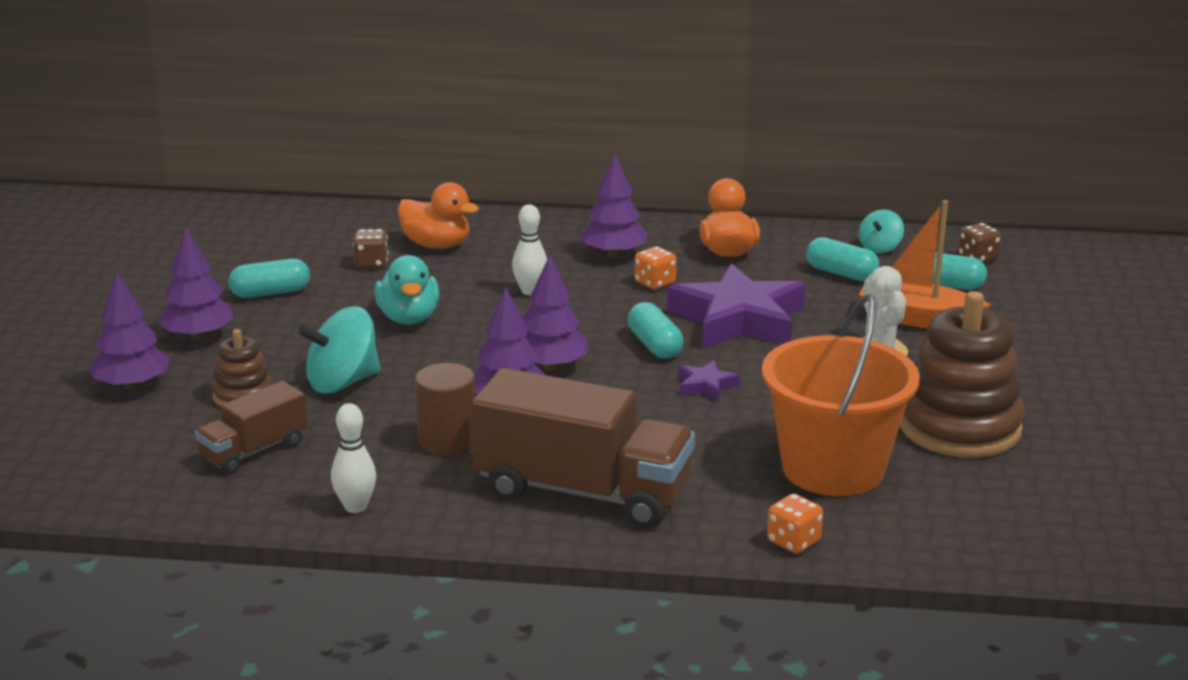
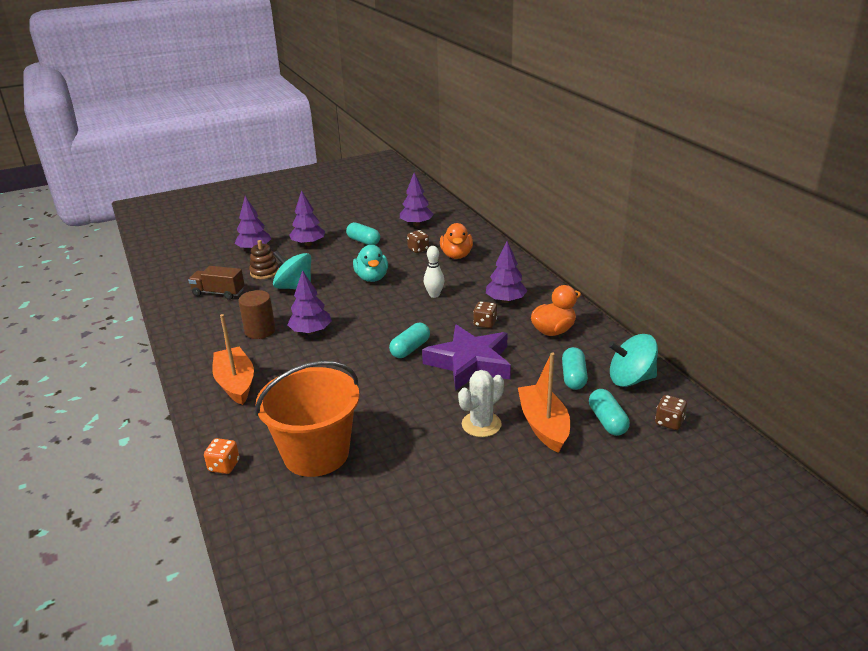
camera: 60 degrees right, 5 degrees up
(355, 507) = (185, 332): white bowling pin -> none
(408, 318) = (372, 278): turquoise duck -> turquoise duck turned 60 degrees counterclockwise
(550, 366) = (358, 329): purple tree -> purple tree (416, 224)
(583, 492) = (236, 383): brown truck -> orange boat
(655, 283) = (485, 323): orange dice -> brown dice
(705, 386) = (378, 380): purple star -> none
(880, 248) = (631, 379): turquoise spinning top -> turquoise spinning top, size x1.75
(959, 427) = (407, 487): brown stacking toy -> none

